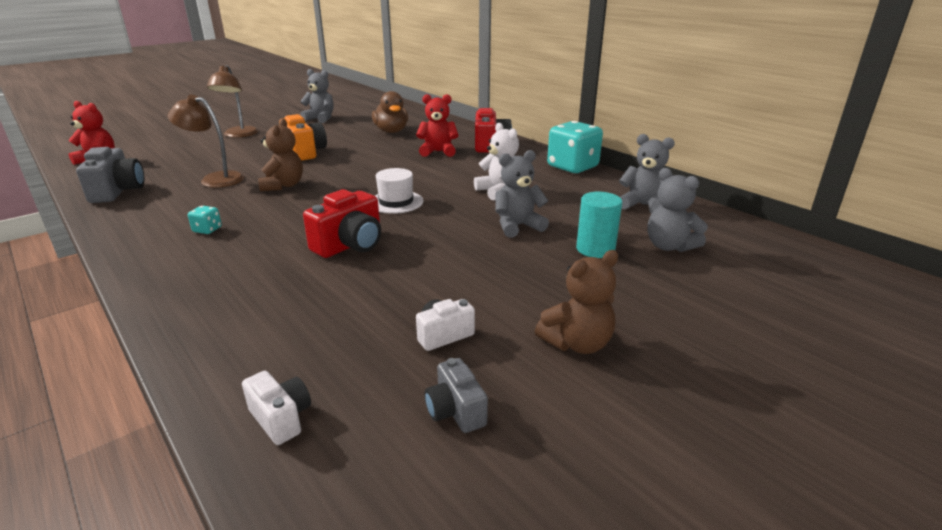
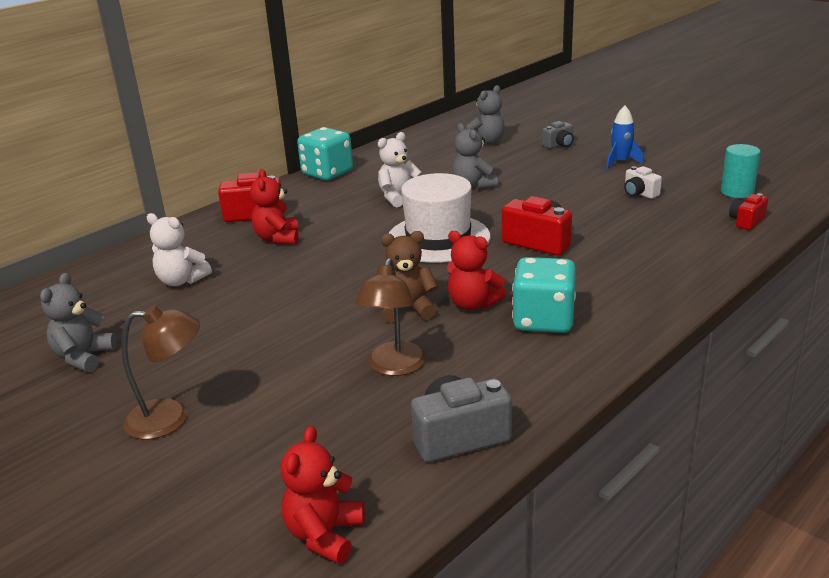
camera: 95 degrees left, 0 degrees up
(207, 230) = (543, 320): turquoise dice -> turquoise dice, size x2.36
(265, 207) = (473, 304): none -> red teddy bear
(281, 418) = (746, 221): white camera -> red camera
(305, 152) = (276, 327): orange camera -> none
(391, 131) = (181, 281): brown duck -> white teddy bear
(396, 202) = (438, 238): white hat -> white hat, size x1.83
(455, 411) = (700, 183): grey camera -> grey camera (559, 145)
(577, 343) = (620, 162): brown teddy bear -> blue rocket
(595, 249) = (501, 161): turquoise cylinder -> turquoise cylinder (737, 192)
(643, 205) = (416, 148): grey teddy bear -> none

